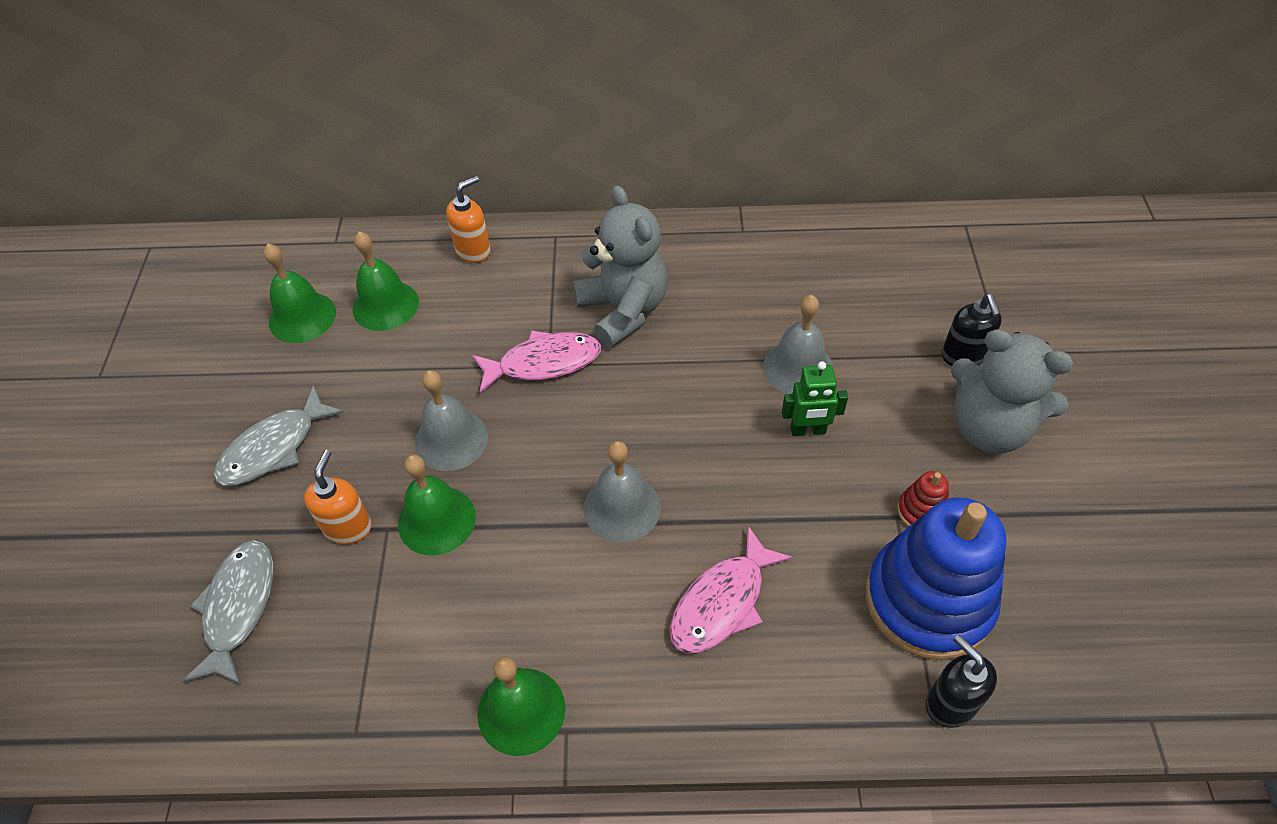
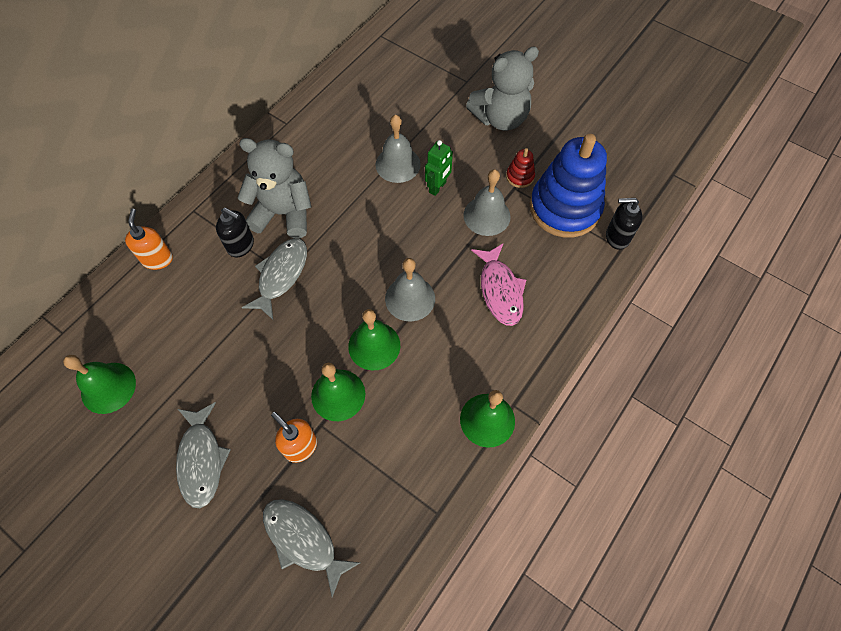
camera: 55 degrees left, 10 degrees up
(385, 305) = (150, 333): green bell -> green bell (374, 345)
(451, 439) = (289, 355): grey bell -> grey bell (487, 216)
(543, 363) = (281, 275): pink fish -> grey fish
(963, 356) = (454, 97): black soap dispenser -> black soap dispenser (241, 246)

